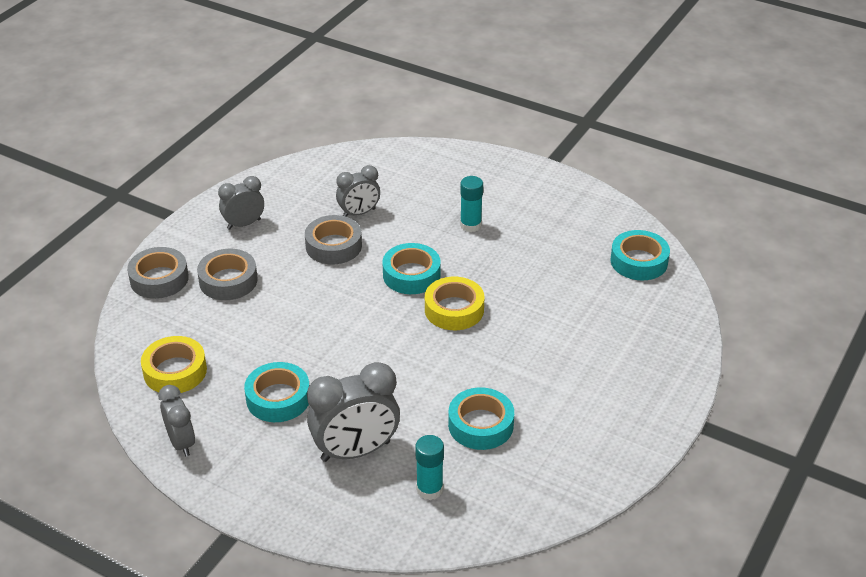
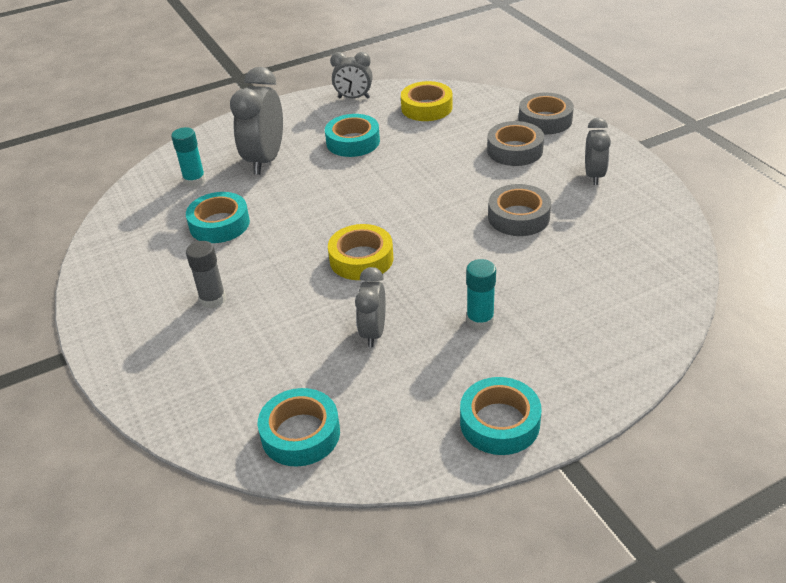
camera: 125 degrees right, 0 degrees up
(359, 213) = (562, 248): grey clock -> grey clock (373, 332)
(411, 275) = (434, 250): turquoise tape -> turquoise tape (499, 423)
(571, 371) = (213, 299): none -> grey glue stick

